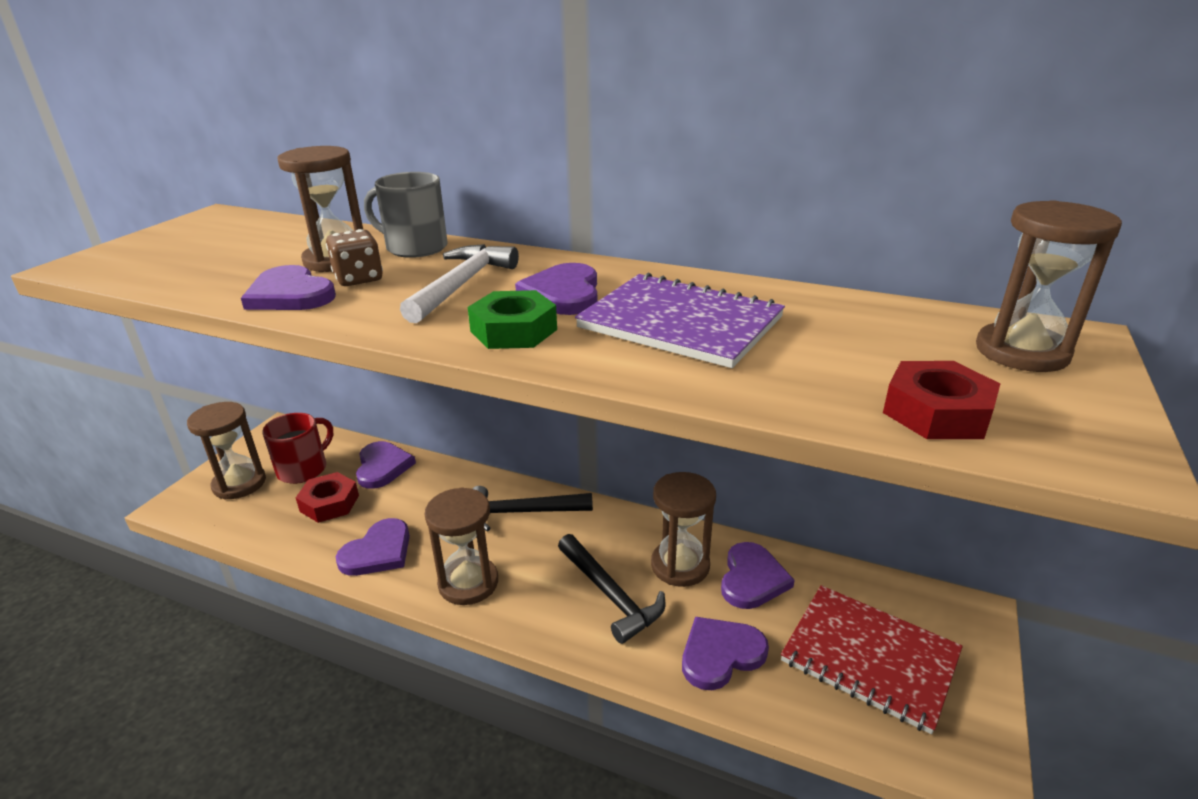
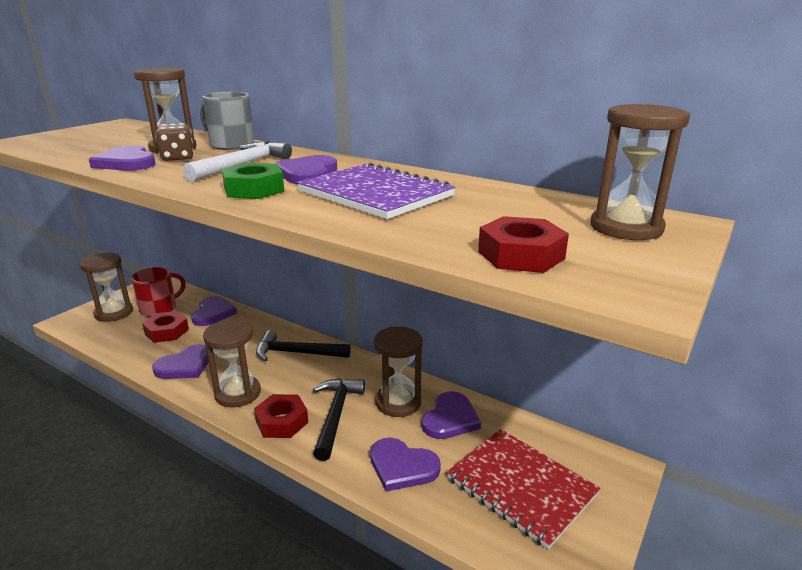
camera: 10 degrees right, 5 degrees down
(544, 615) = (282, 422): none -> red nut
(610, 595) = (336, 415): black hammer -> black hammer turned 150 degrees counterclockwise
(720, 654) = (402, 466): purple heart -> purple heart turned 135 degrees counterclockwise

